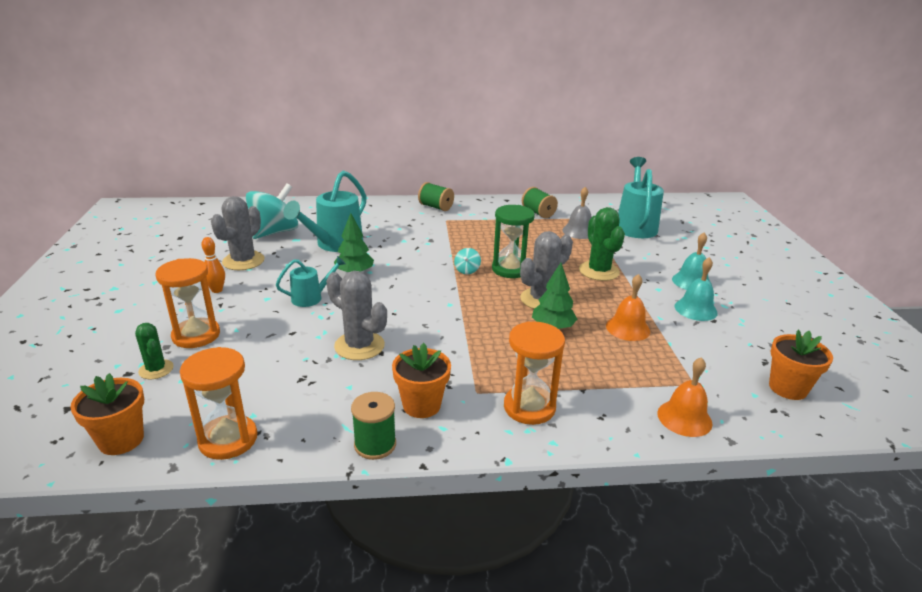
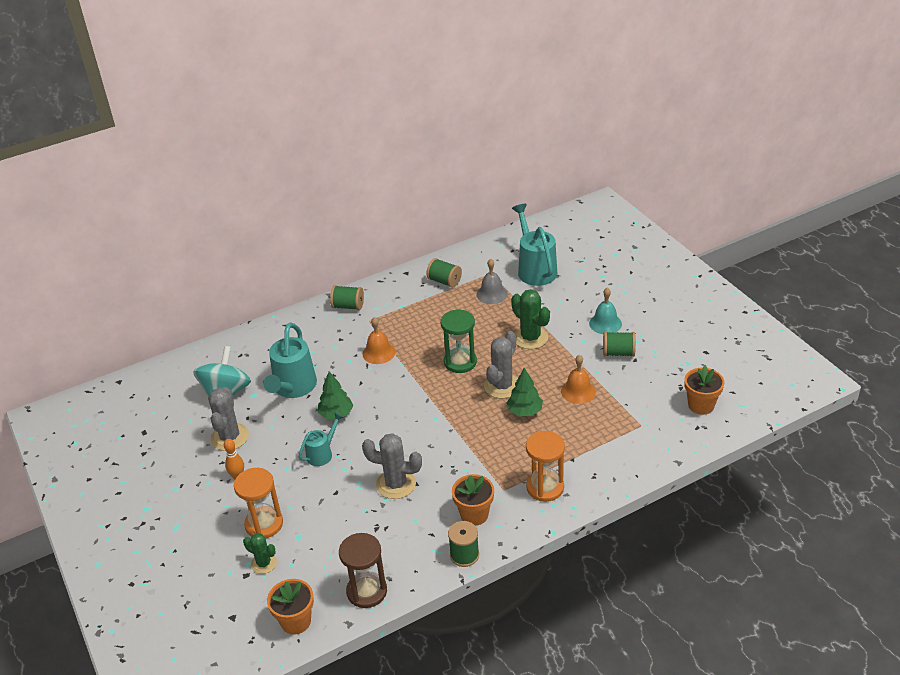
camera: 20 degrees left, 10 degrees up
(228, 439) = (367, 591): orange hourglass -> brown hourglass
(467, 270) = (426, 376): turquoise spinning top -> none
(684, 418) = (645, 456): orange bell -> orange bell (378, 353)
(695, 309) = (618, 353): turquoise bell -> green spool

